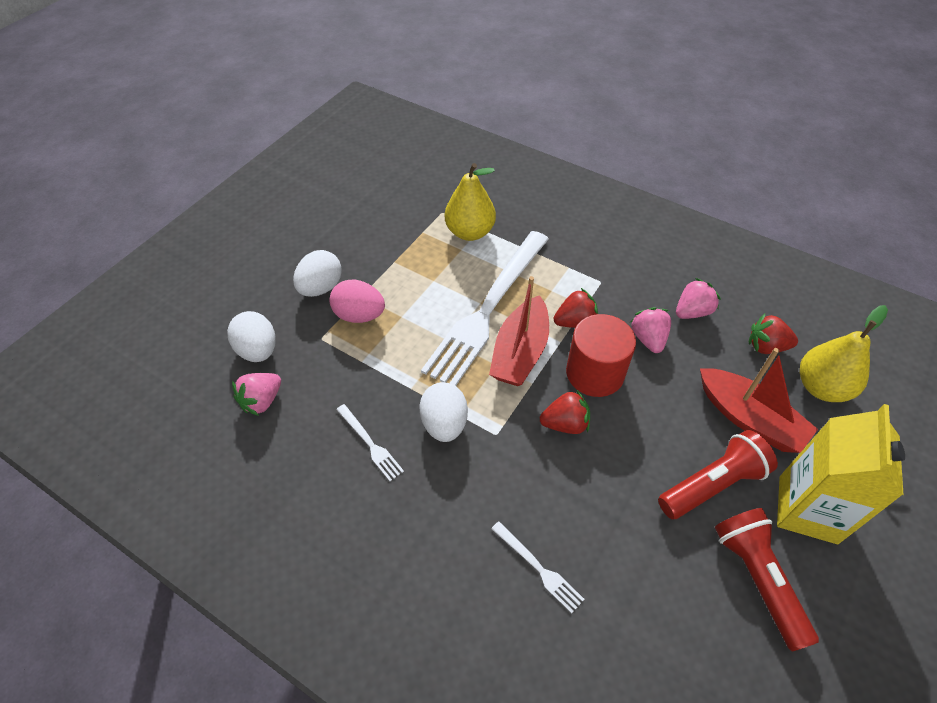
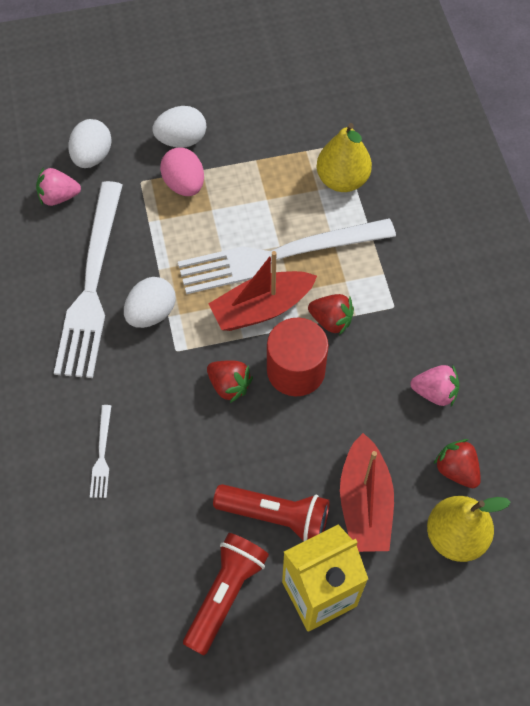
camera: 45 degrees right, 10 degrees up
(370, 444) = (92, 285): white fork -> white fork, size x2.47
(648, 339) = (369, 382): pink strawberry -> none

